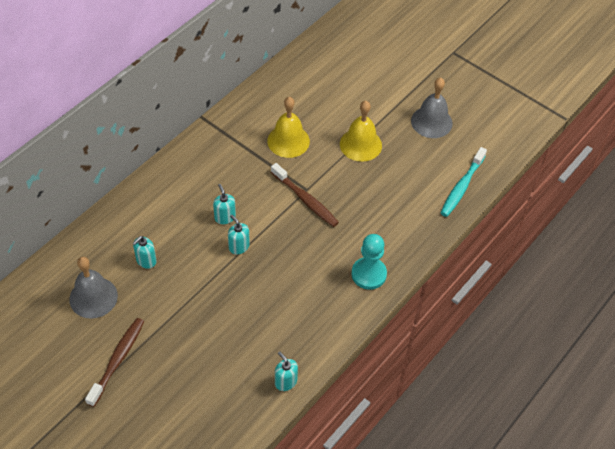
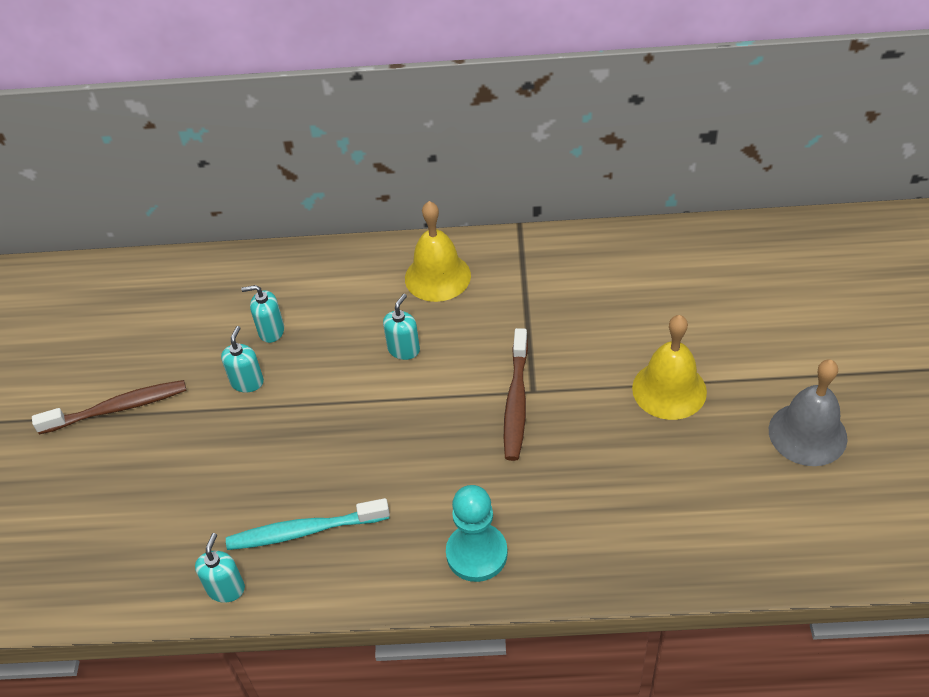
camera: 55 degrees right, 5 degrees down
(93, 297) = (180, 327): grey bell -> none
(239, 246) = (376, 393): turquoise soap dispenser -> turquoise soap dispenser (247, 382)
(288, 141) = (583, 319): yellow bell -> yellow bell (437, 276)
(461, 187) = (745, 551): turquoise toothbrush -> turquoise toothbrush (304, 531)

